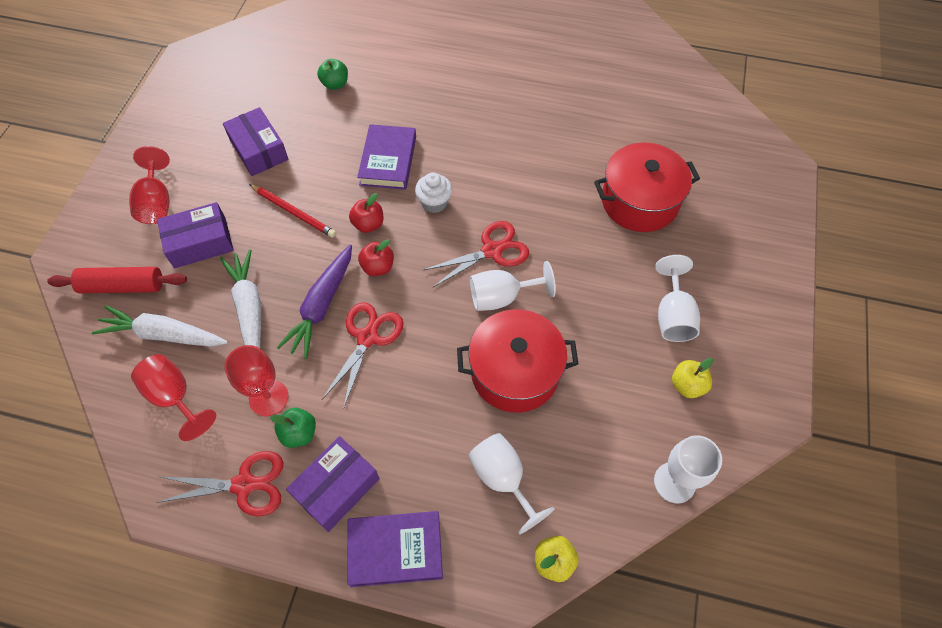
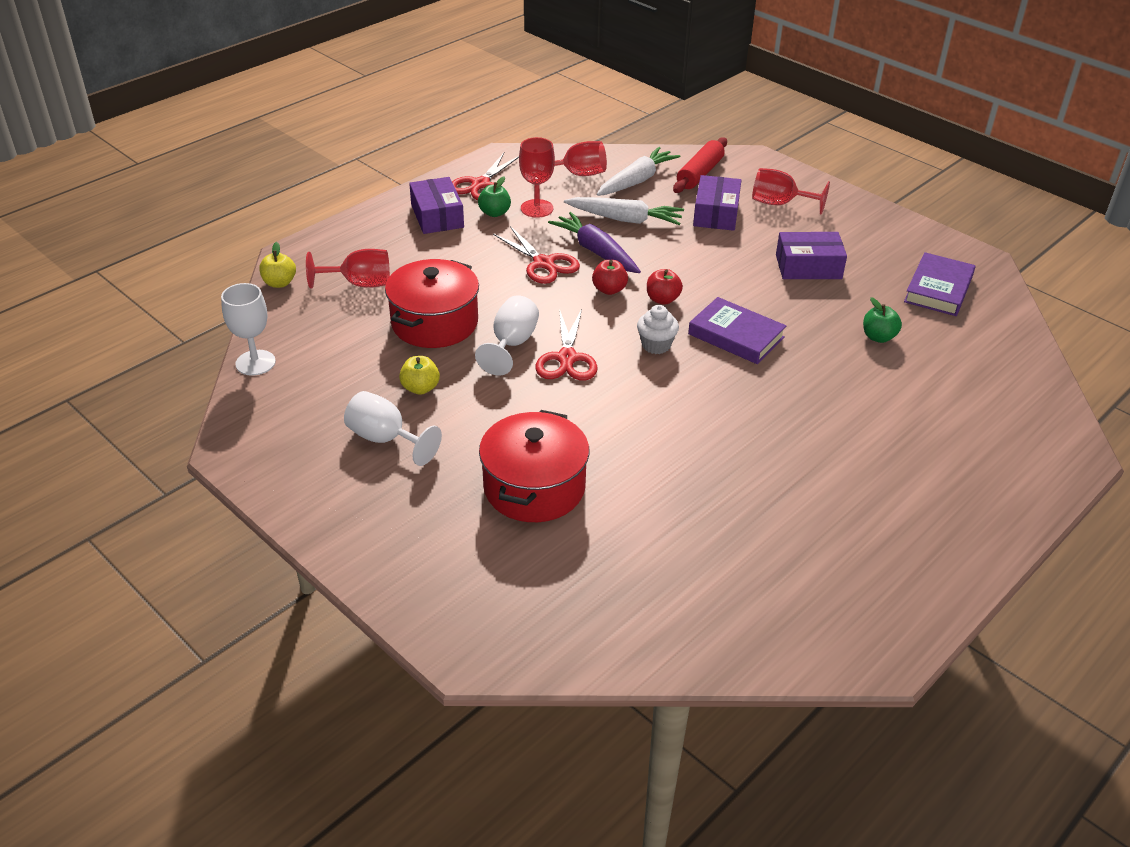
camera: 120 degrees right, 20 degrees down
(293, 212) = (712, 265): red pencil -> none
(395, 550) = (368, 225): purple book -> purple book (938, 289)
(503, 479) = (359, 284): white goblet -> red goblet
(687, 385) = (315, 412): yellow apple -> yellow apple (420, 388)

